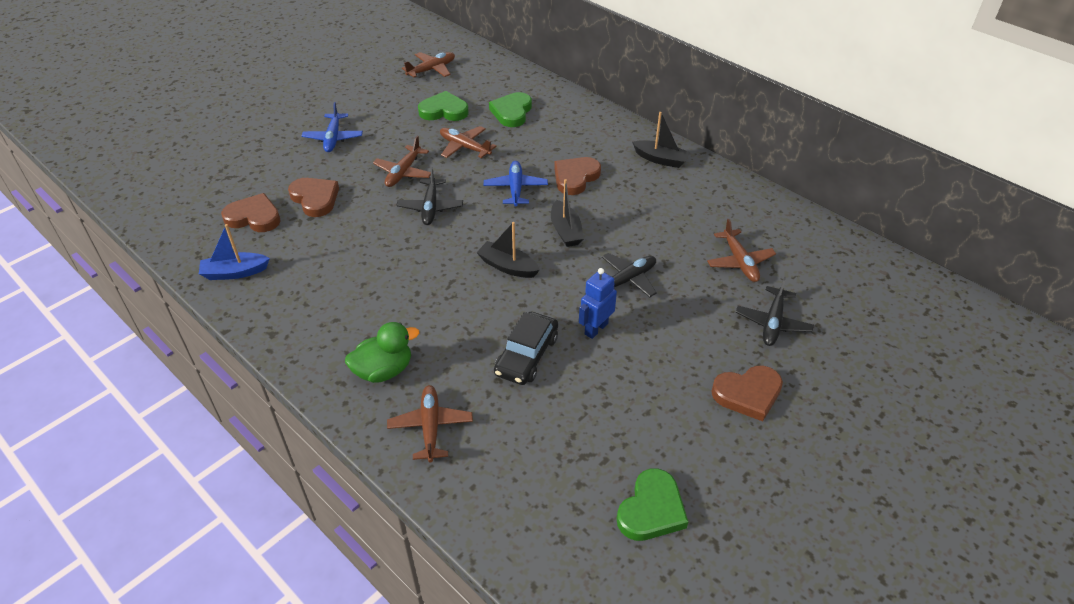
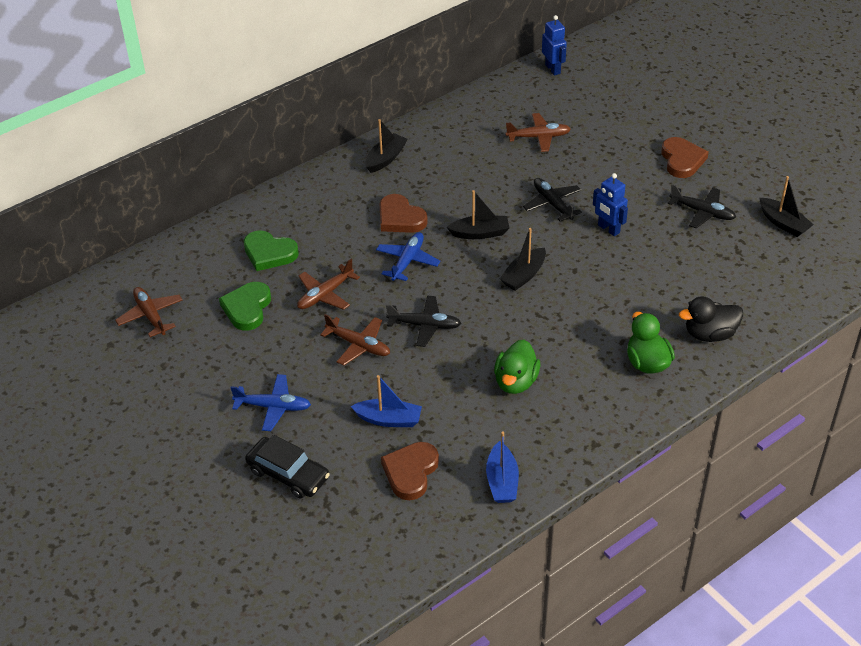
camera: 80 degrees left, 0 degrees up
(315, 199) = (389, 419): brown heart -> blue boat
(357, 272) = (516, 382): none -> green duck
(430, 427) = (709, 334): brown plane -> black duck
(515, 188) = (407, 261): blue plane -> blue plane turned 105 degrees clockwise
(527, 355) = (635, 272): black car -> black car (288, 474)
(651, 509) = (783, 223): green heart -> black boat
(772, 323) = (610, 134): black plane -> black plane (702, 212)
(876, 265) = (553, 69): none -> blue robot

